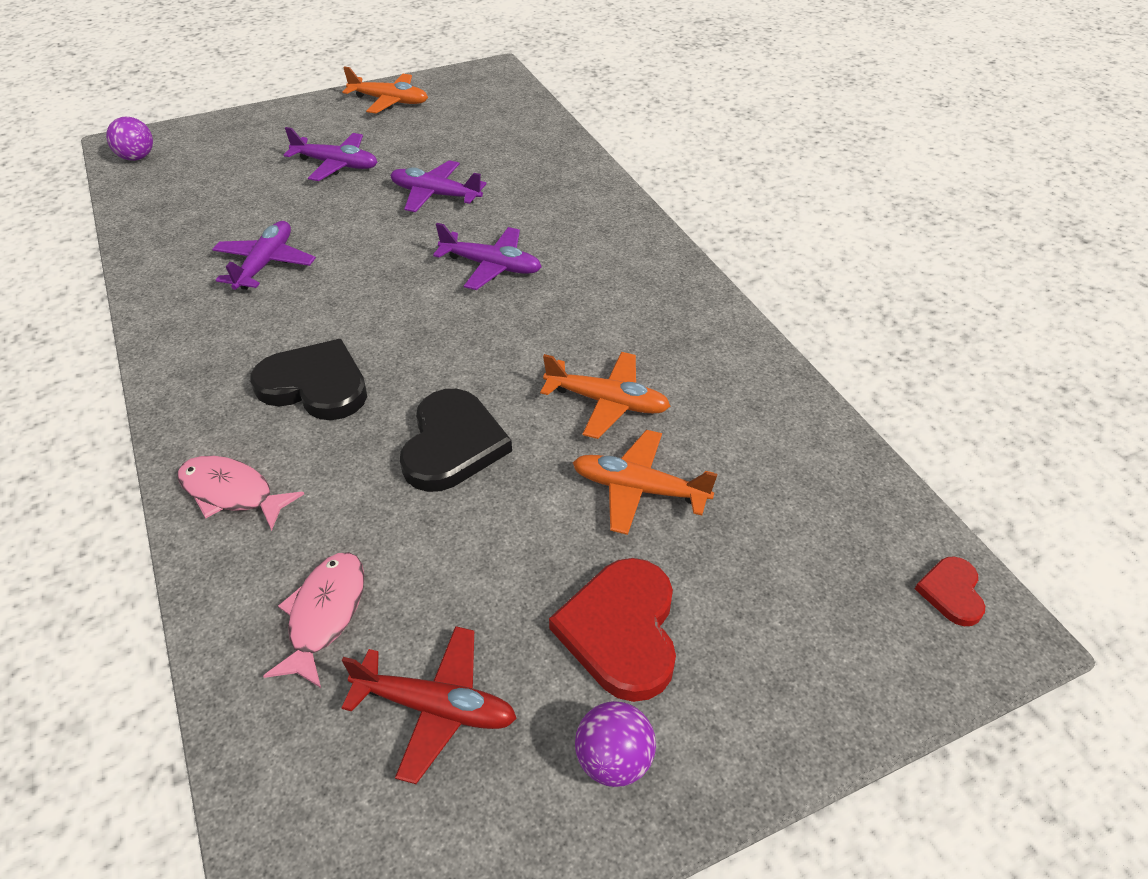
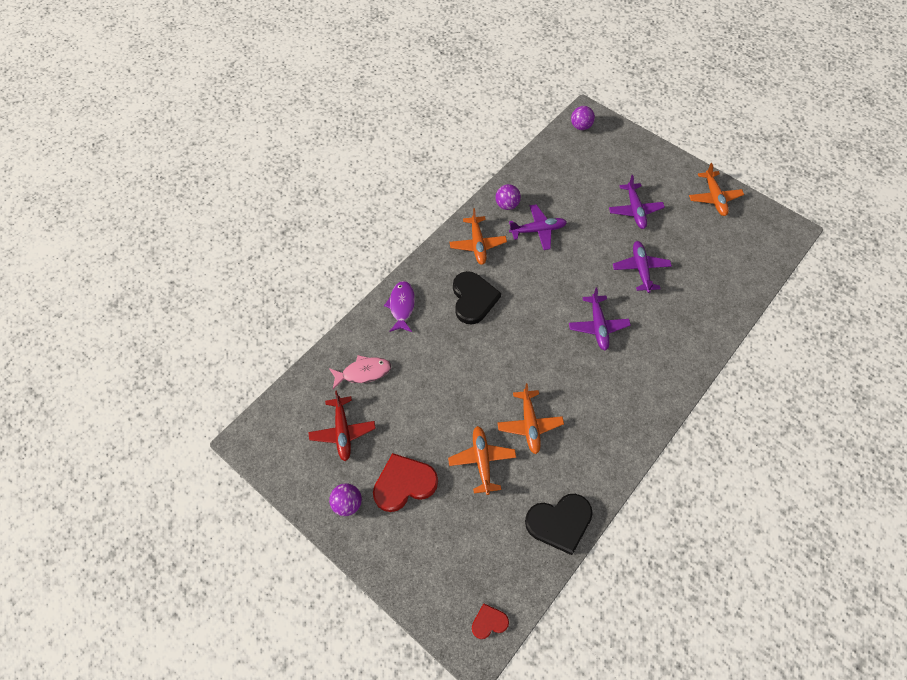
camera: 65 degrees right, 15 degrees up
(179, 279) = (507, 205): none -> purple ball
(214, 340) = (477, 244): none -> orange plane
(232, 493) = (402, 306): pink fish -> purple fish
(452, 444) = (468, 372): black heart -> black heart (559, 522)

